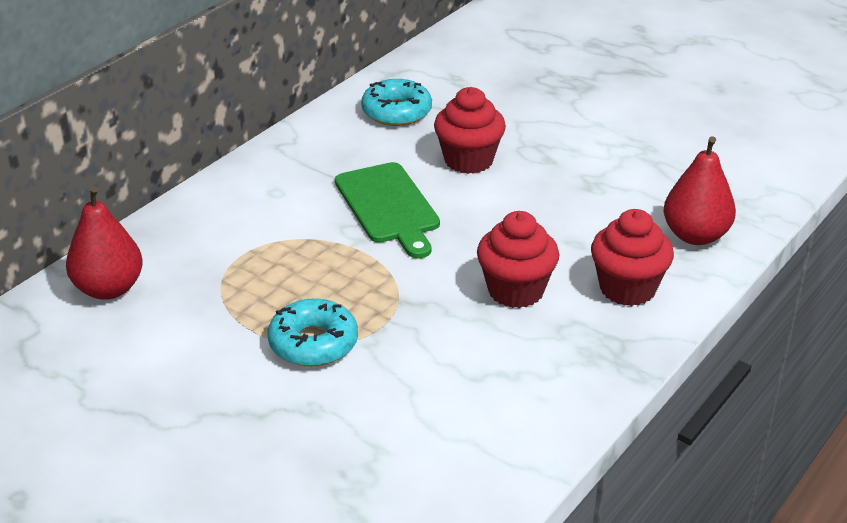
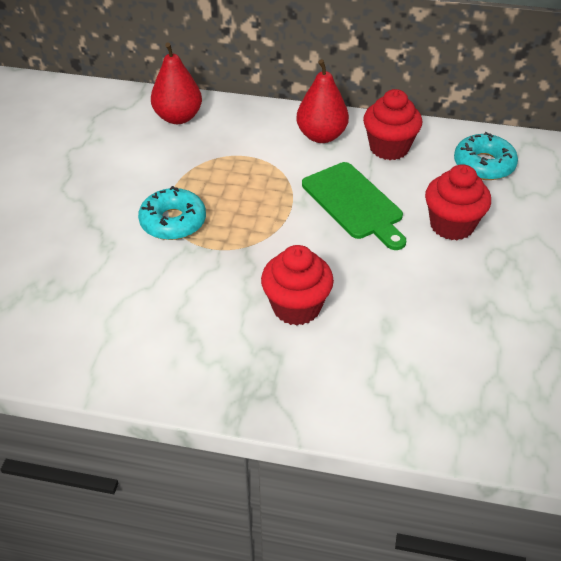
camera: 65 degrees right, 10 degrees up
(389, 206) = (354, 203): green cutting board -> green cutting board turned 75 degrees counterclockwise
(627, 288) = (345, 378): red cupcake -> red cupcake (389, 148)
(695, 235) = (459, 407): red pear -> red pear (321, 136)

